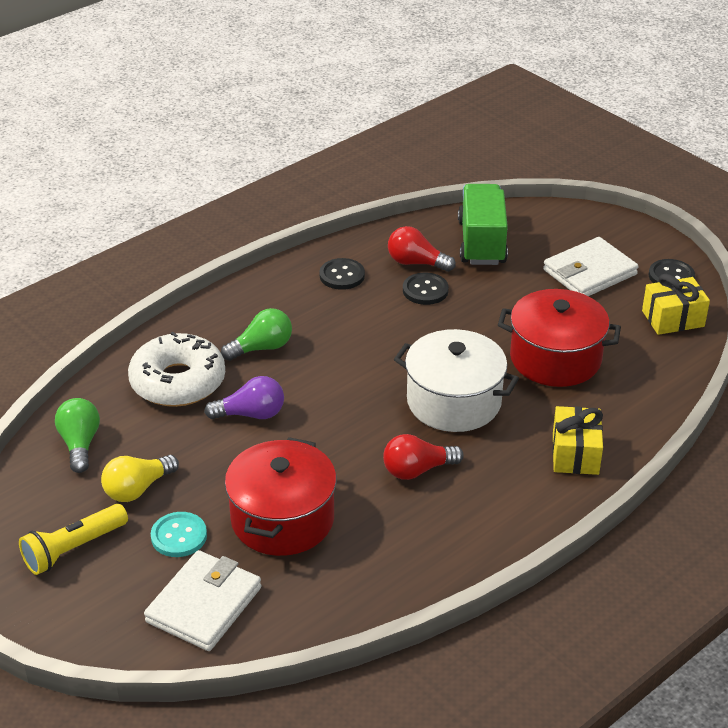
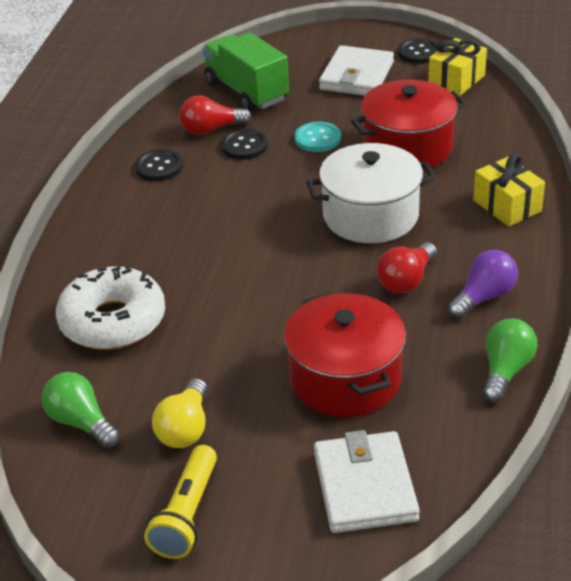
camera: 35 degrees left, 0 degrees up
(179, 536) = (272, 445): turquoise button -> turquoise button (317, 139)
(251, 414) = (214, 312): purple light bulb -> purple light bulb (483, 297)
(262, 348) = (157, 255): green light bulb -> green light bulb (505, 371)

